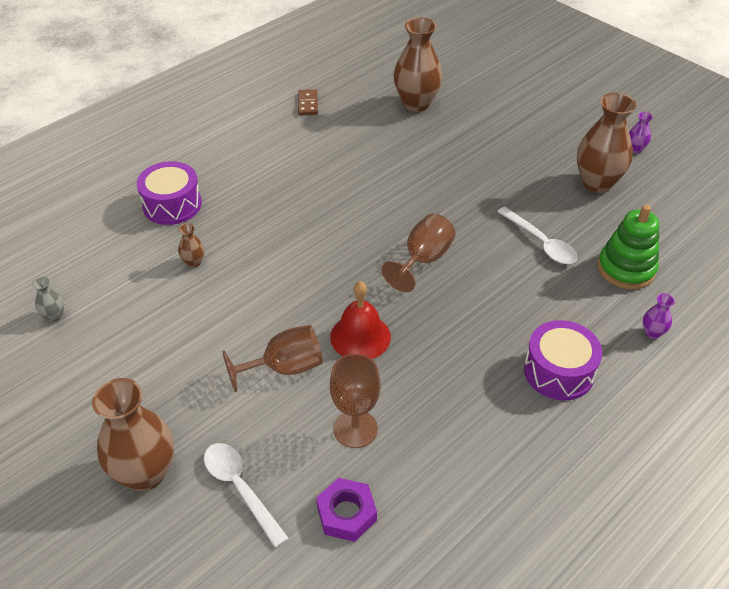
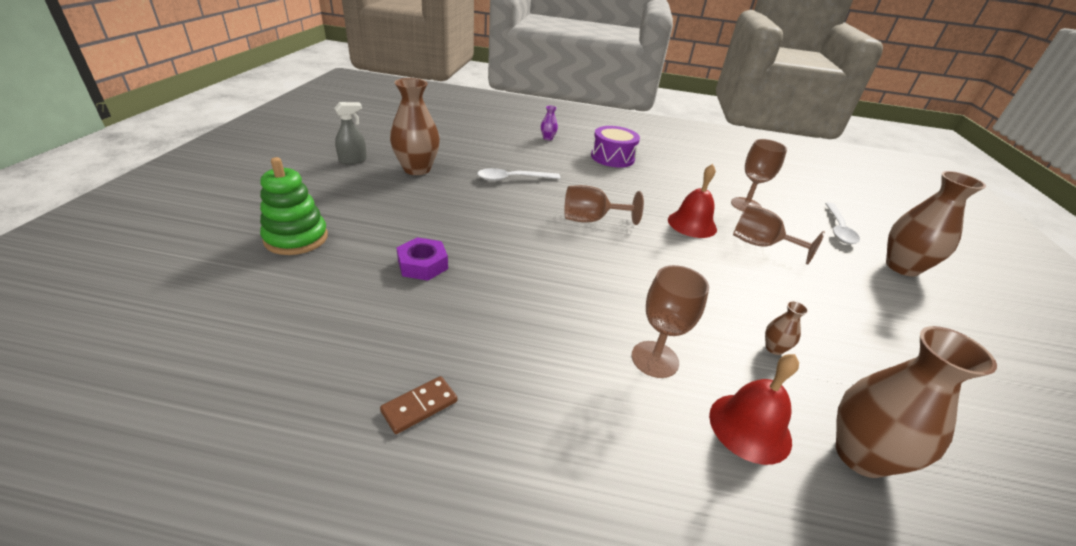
camera: 130 degrees left, 10 degrees down
(54, 316) = (968, 414): grey vase -> none
(172, 205) = (750, 427): purple drum -> red bell
(248, 198) = (655, 359): none -> brown goblet
(346, 513) = (784, 194): purple nut -> purple nut (423, 264)
(416, 104) = (351, 296): brown vase -> brown vase (860, 455)
(541, 242) = (513, 179): white spoon -> white spoon turned 120 degrees counterclockwise
(626, 269) = (503, 149): green stacking toy -> green stacking toy (296, 238)
(635, 149) = (353, 160): purple vase -> grey spray bottle

